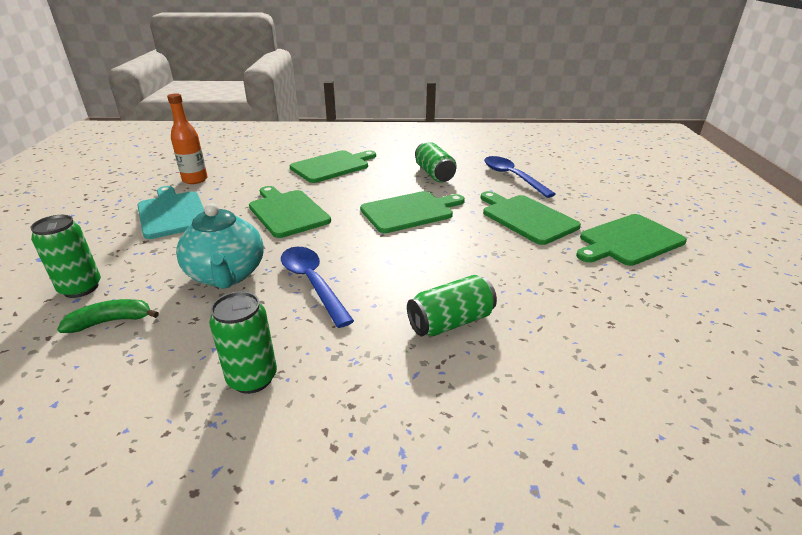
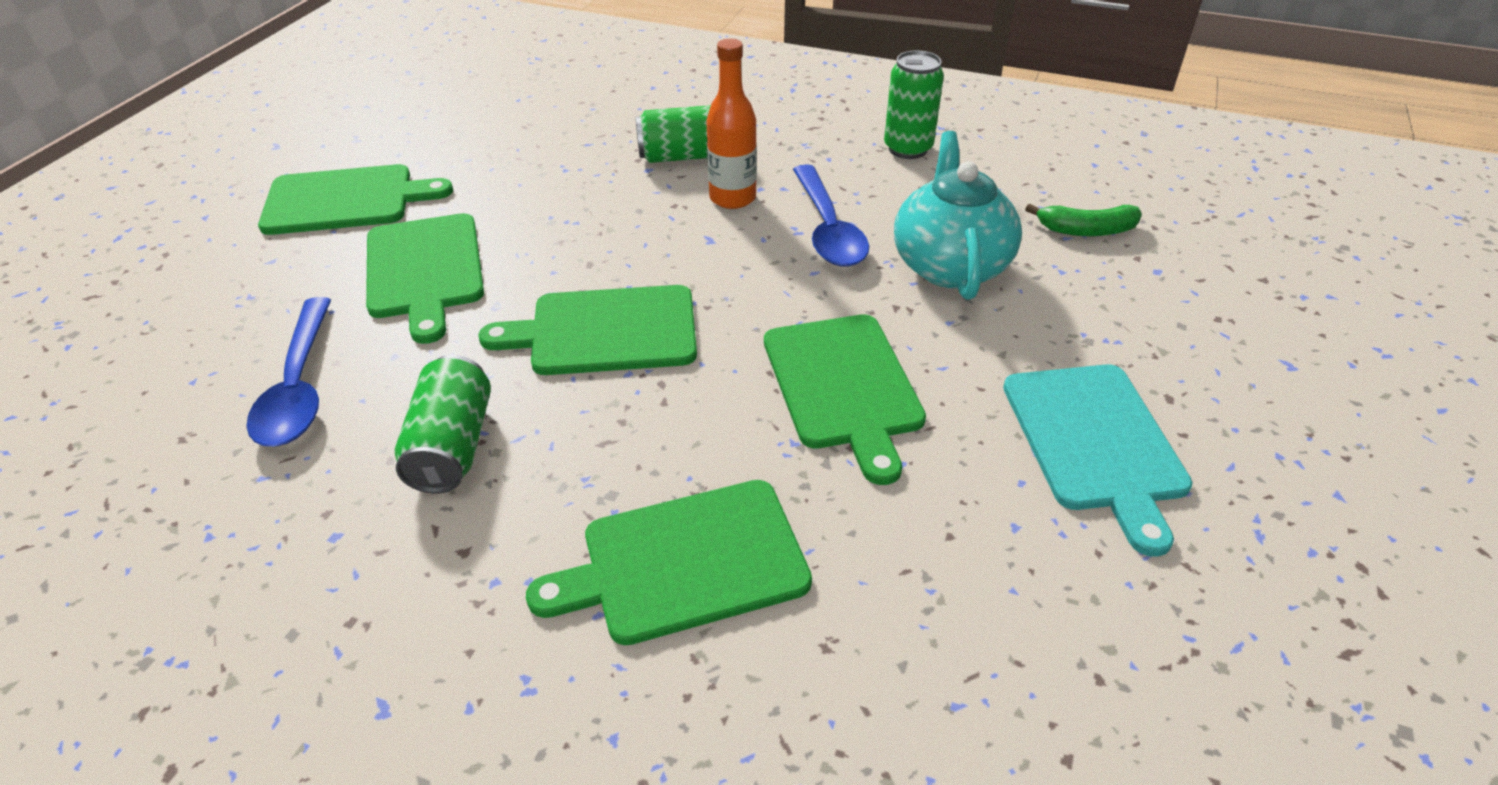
camera: 160 degrees left, 10 degrees up
(81, 288) = (1164, 287): green can -> none
(195, 180) = (1089, 591): orange bottle -> orange bottle (732, 198)

